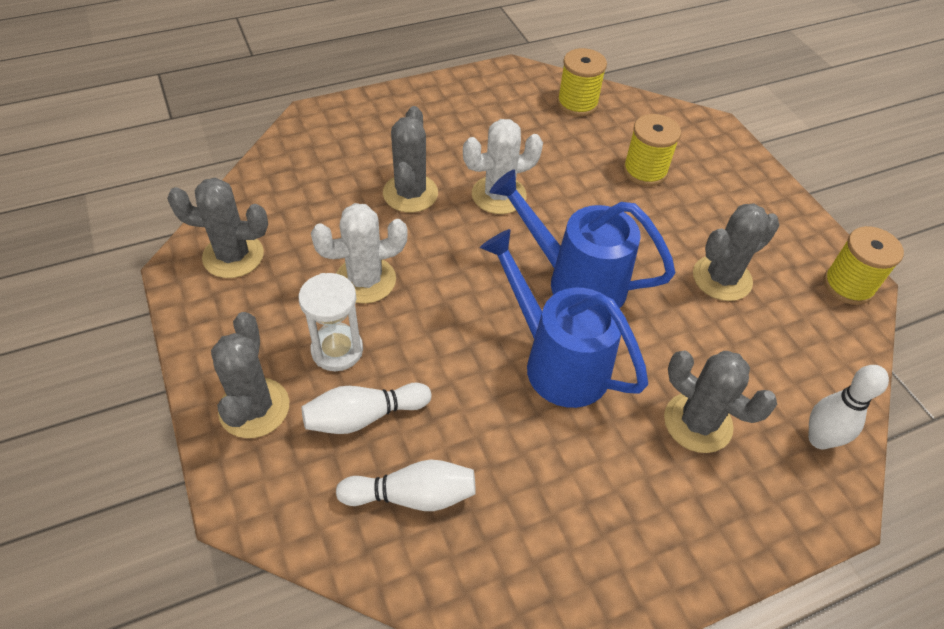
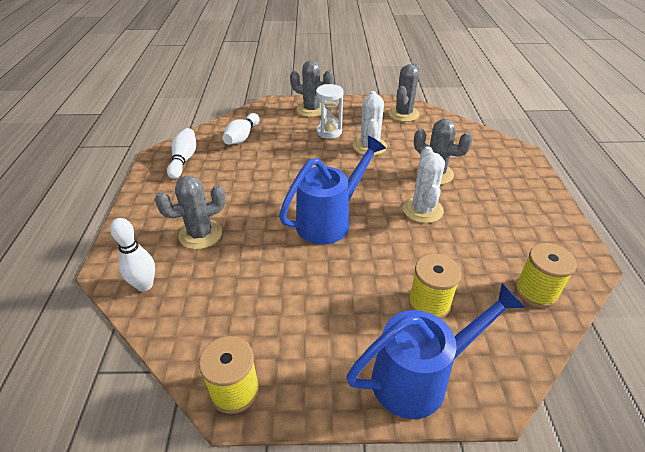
camera: 115 degrees right, 10 degrees down
(364, 416) = (288, 132): white bowling pin -> white bowling pin (183, 160)
(557, 361) = (277, 195): blue watering can -> blue watering can (419, 378)
(722, 278) = (291, 299): grey cactus -> none

